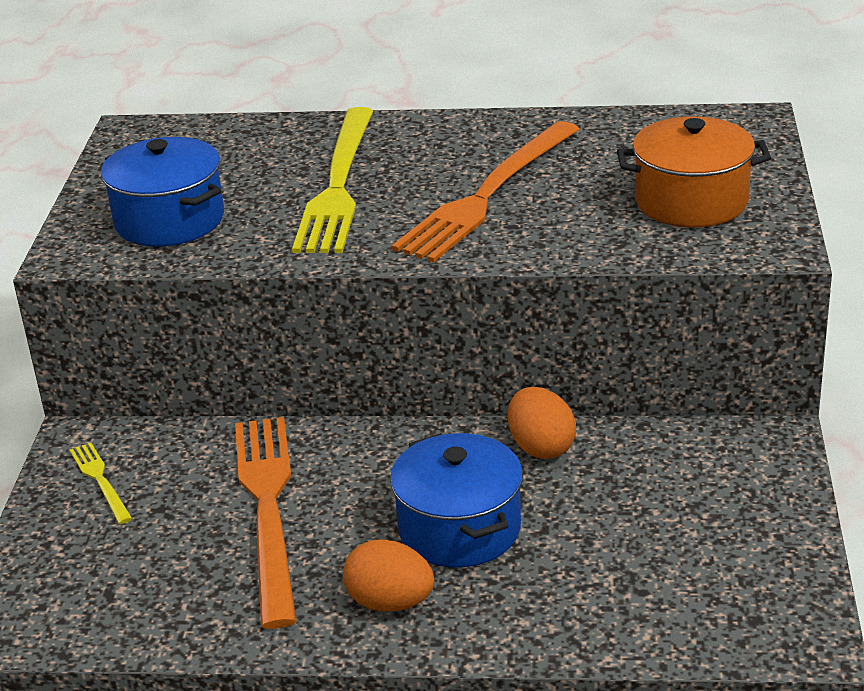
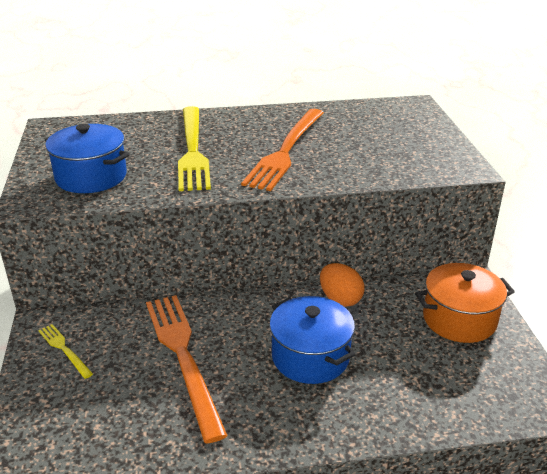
camera: 15 degrees left, 0 degrees up
(390, 602) = (284, 413): orange egg -> none
(691, 201) = (405, 147): orange pot -> orange pot (459, 319)

